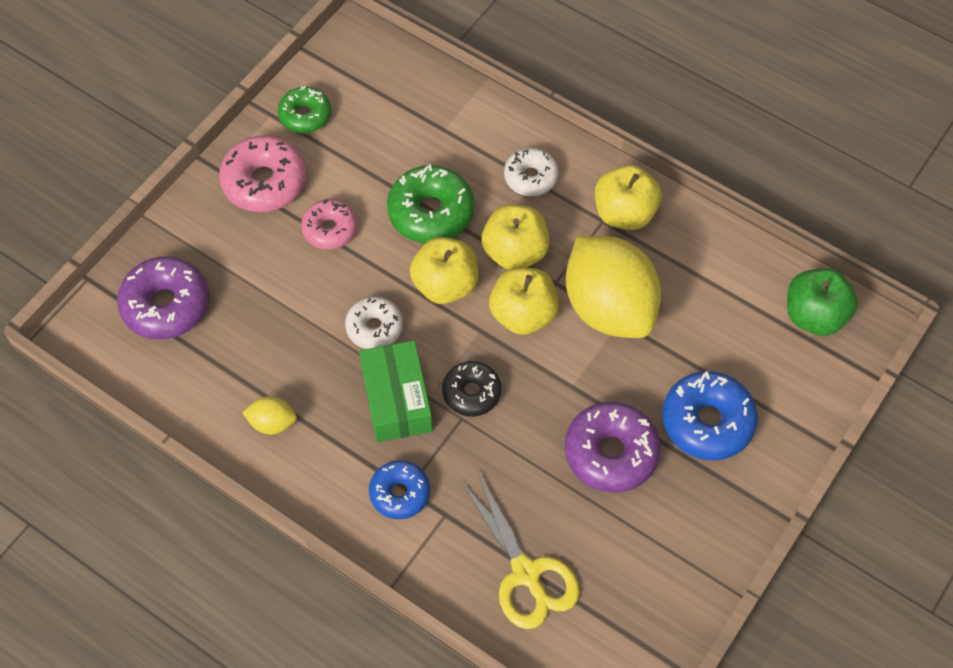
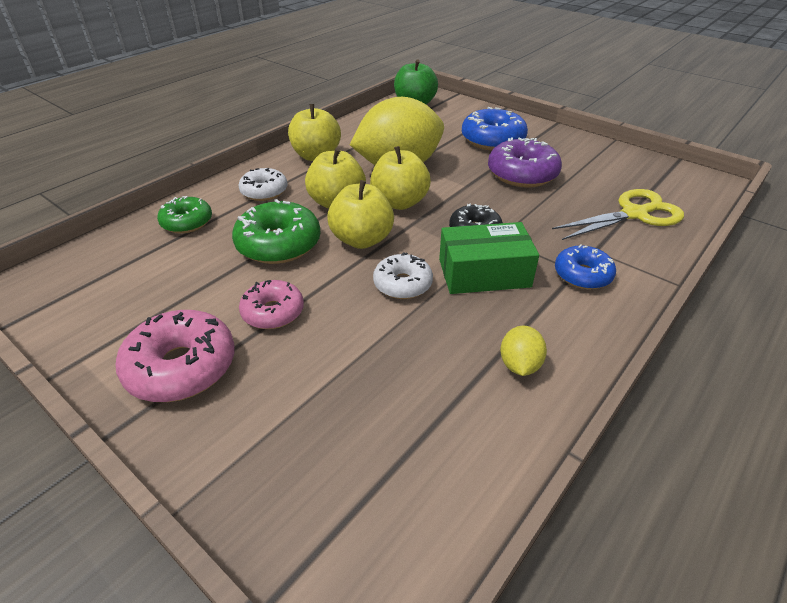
camera: 85 degrees left, 20 degrees down
(166, 305) = (342, 479): purple donut -> none
(305, 115) = (103, 328): green donut -> green donut (187, 222)

